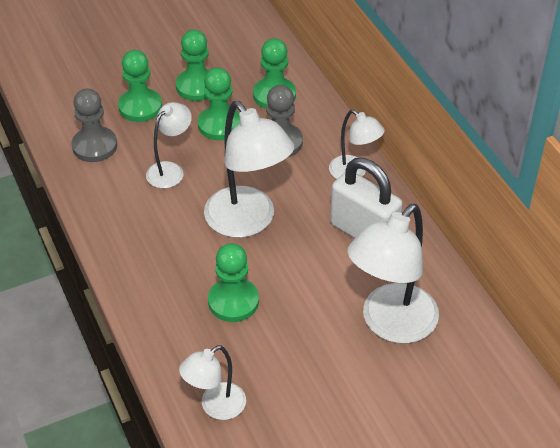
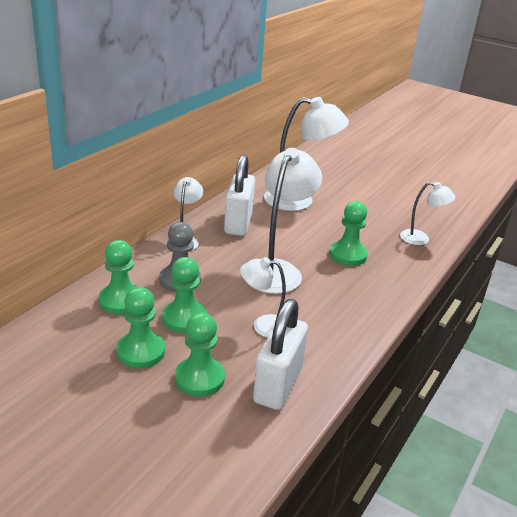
camera: 125 degrees left, 15 degrees down
(94, 146) = (278, 385): grey pawn -> white padlock

